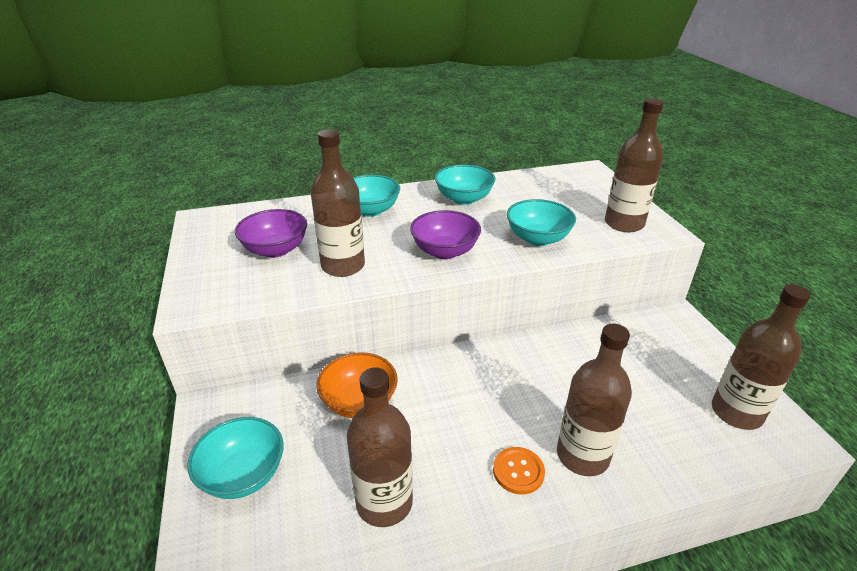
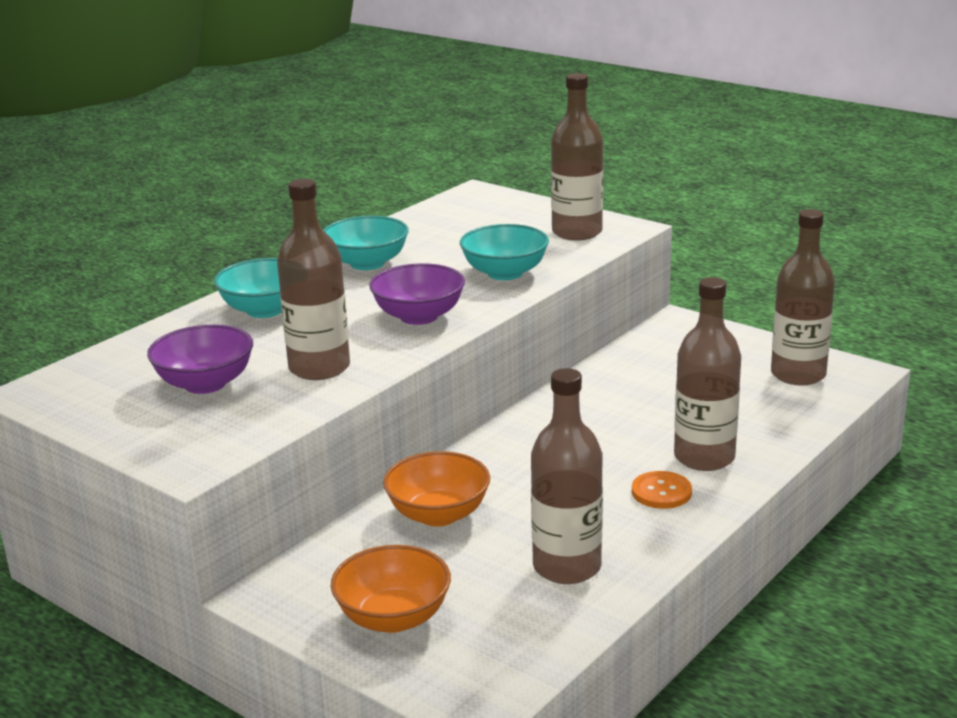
camera: 35 degrees left, 10 degrees down
(243, 475) = (393, 618): turquoise bowl -> orange bowl

